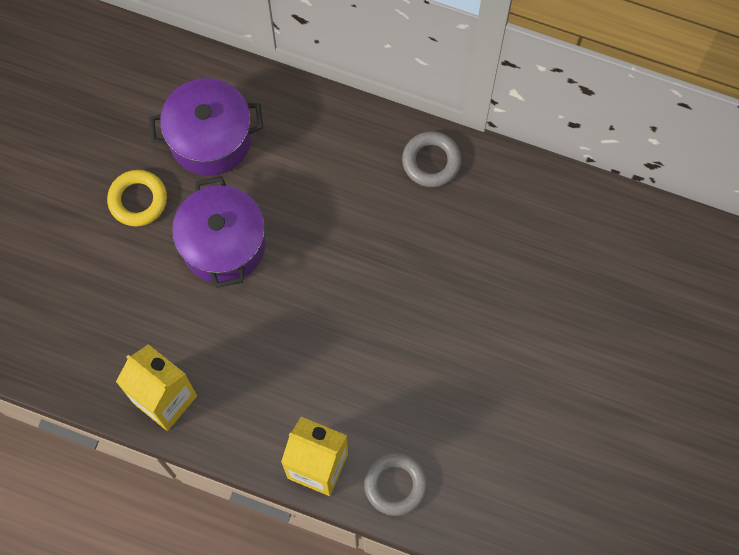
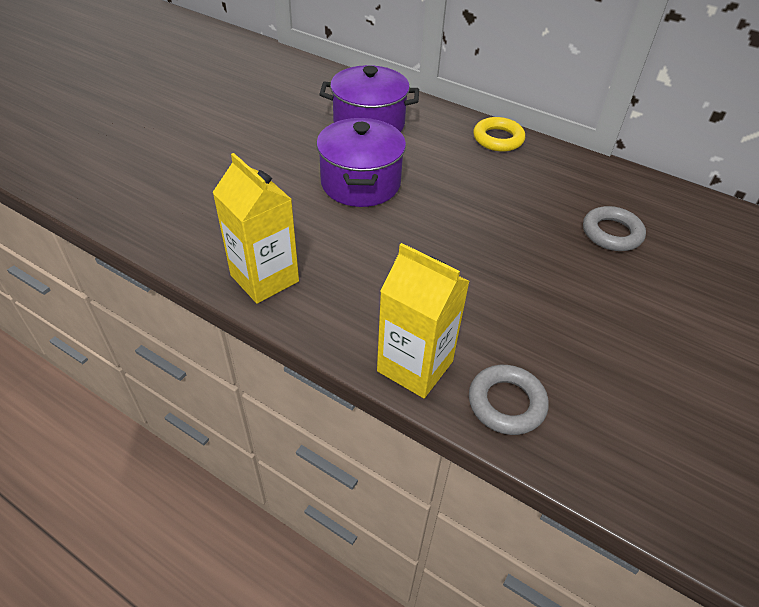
camera: 10 degrees right, 25 degrees down
(138, 200) = (294, 146): yellow ring -> yellow ring (498, 139)
(431, 161) = (561, 165): grey ring -> grey ring (611, 233)

